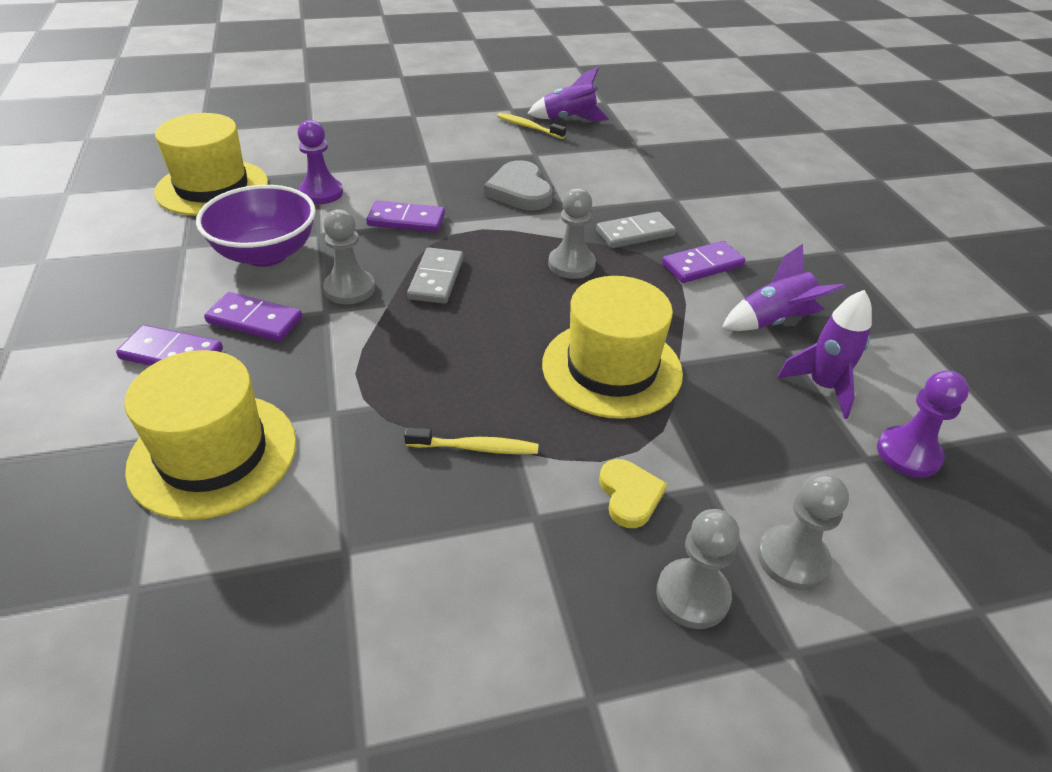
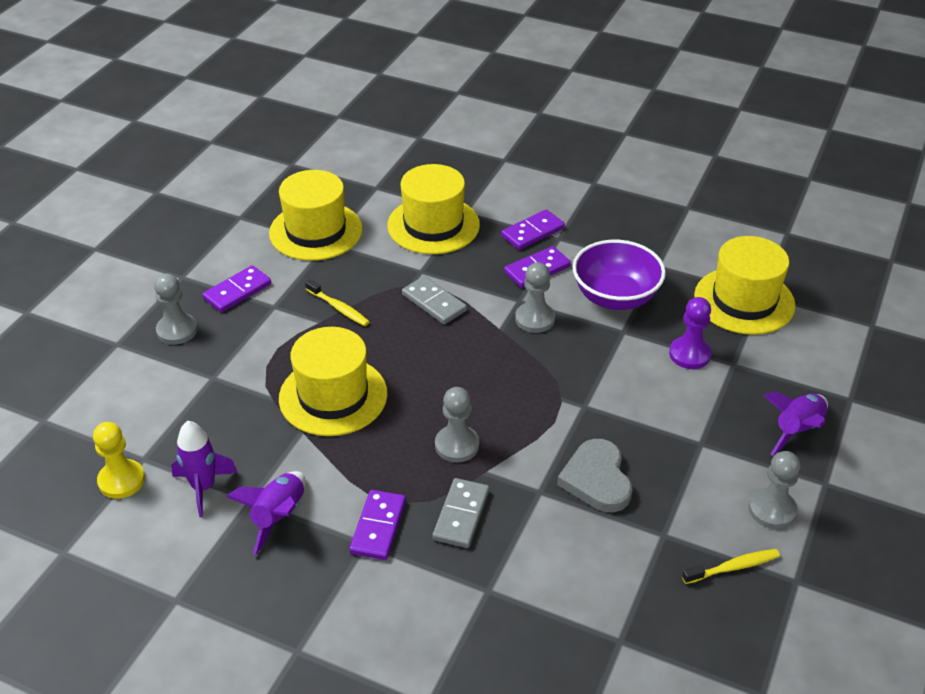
camera: 130 degrees right, 0 degrees up
(324, 590) = (316, 231): none -> yellow hat
(406, 220) = (604, 384): purple domino -> purple domino (237, 291)
(436, 278) = (508, 364): grey domino -> grey domino (434, 302)
(476, 448) = (339, 308): yellow toothbrush -> yellow toothbrush turned 90 degrees counterclockwise
(520, 191) = (597, 479): grey heart -> grey heart turned 120 degrees counterclockwise
(569, 119) = (731, 620): purple rocket -> purple rocket (796, 430)
(629, 495) = (245, 344): yellow heart -> none
(792, 559) = (145, 376): grey pawn -> grey pawn (772, 510)
(908, 454) = (121, 480): purple pawn -> yellow pawn

